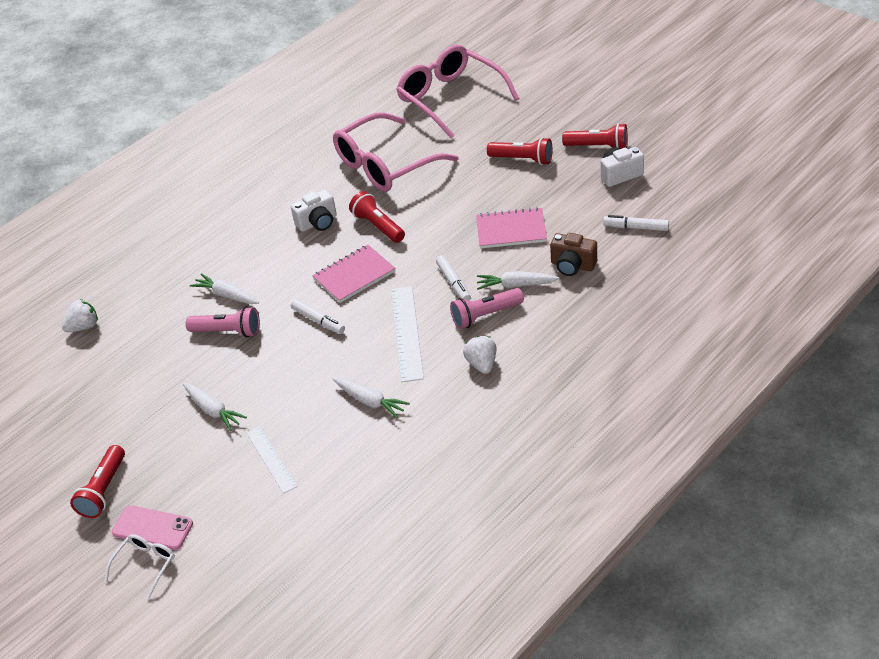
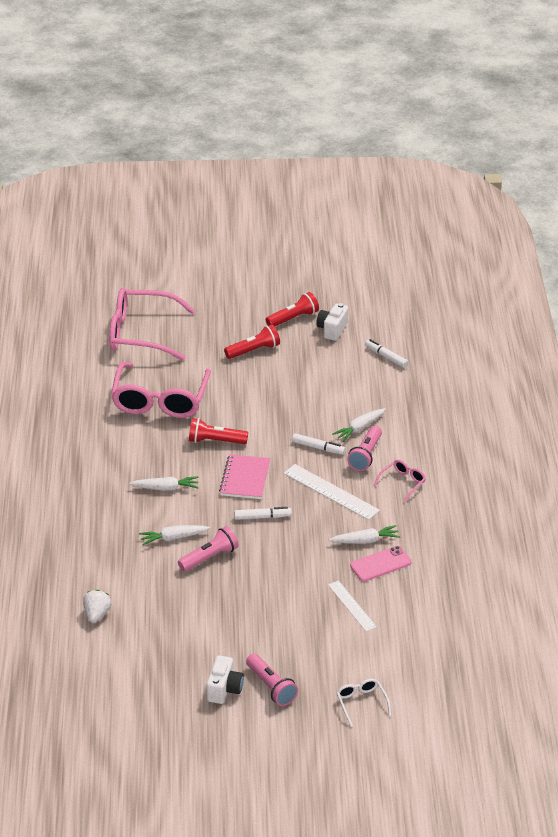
camera: 50 degrees left, 5 degrees down
(104, 490) = (271, 687): red flashlight -> pink flashlight
(152, 528) = (335, 684): pink phone -> pink phone (380, 564)
(213, 410) = (273, 604): white carrot -> white carrot (166, 488)
(271, 459) = (352, 606): white ruler -> white ruler turned 45 degrees clockwise
(318, 223) = (168, 461): white camera -> white camera (224, 689)
(482, 364) = (402, 483): white strawberry -> pink glasses
(511, 230) = (309, 398): pink notebook -> none
(572, 266) = (378, 399): brown camera -> none
(636, 227) = (386, 357): white marker -> white marker turned 75 degrees clockwise

